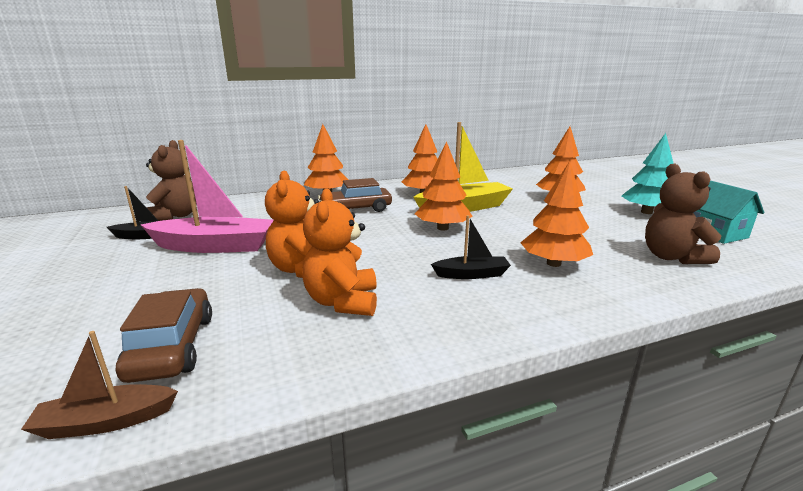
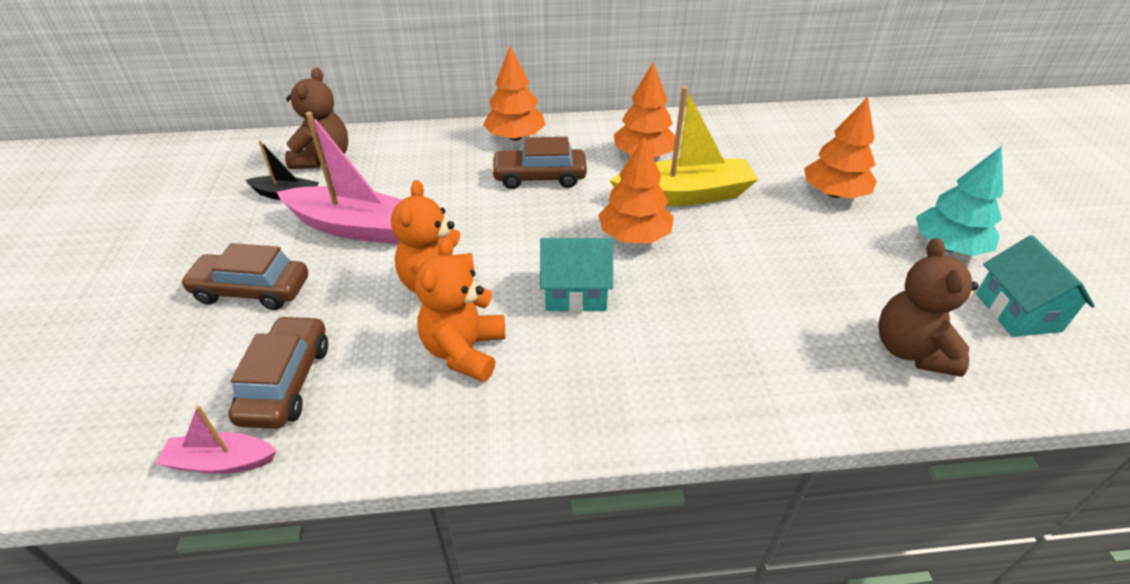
camera: 15 degrees right, 20 degrees up
(106, 421) = (221, 461): brown boat -> pink boat
(122, 292) = (252, 290): none -> brown car
(417, 259) = (575, 293): none -> turquoise house
(472, 274) = (628, 333): black boat -> none
(553, 263) = (741, 332): orange tree -> none

